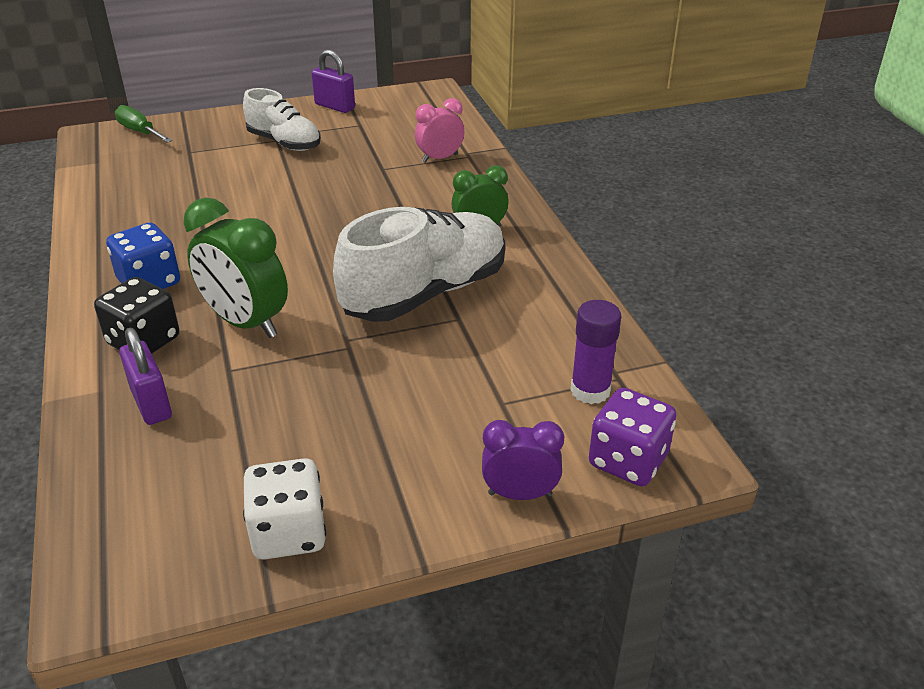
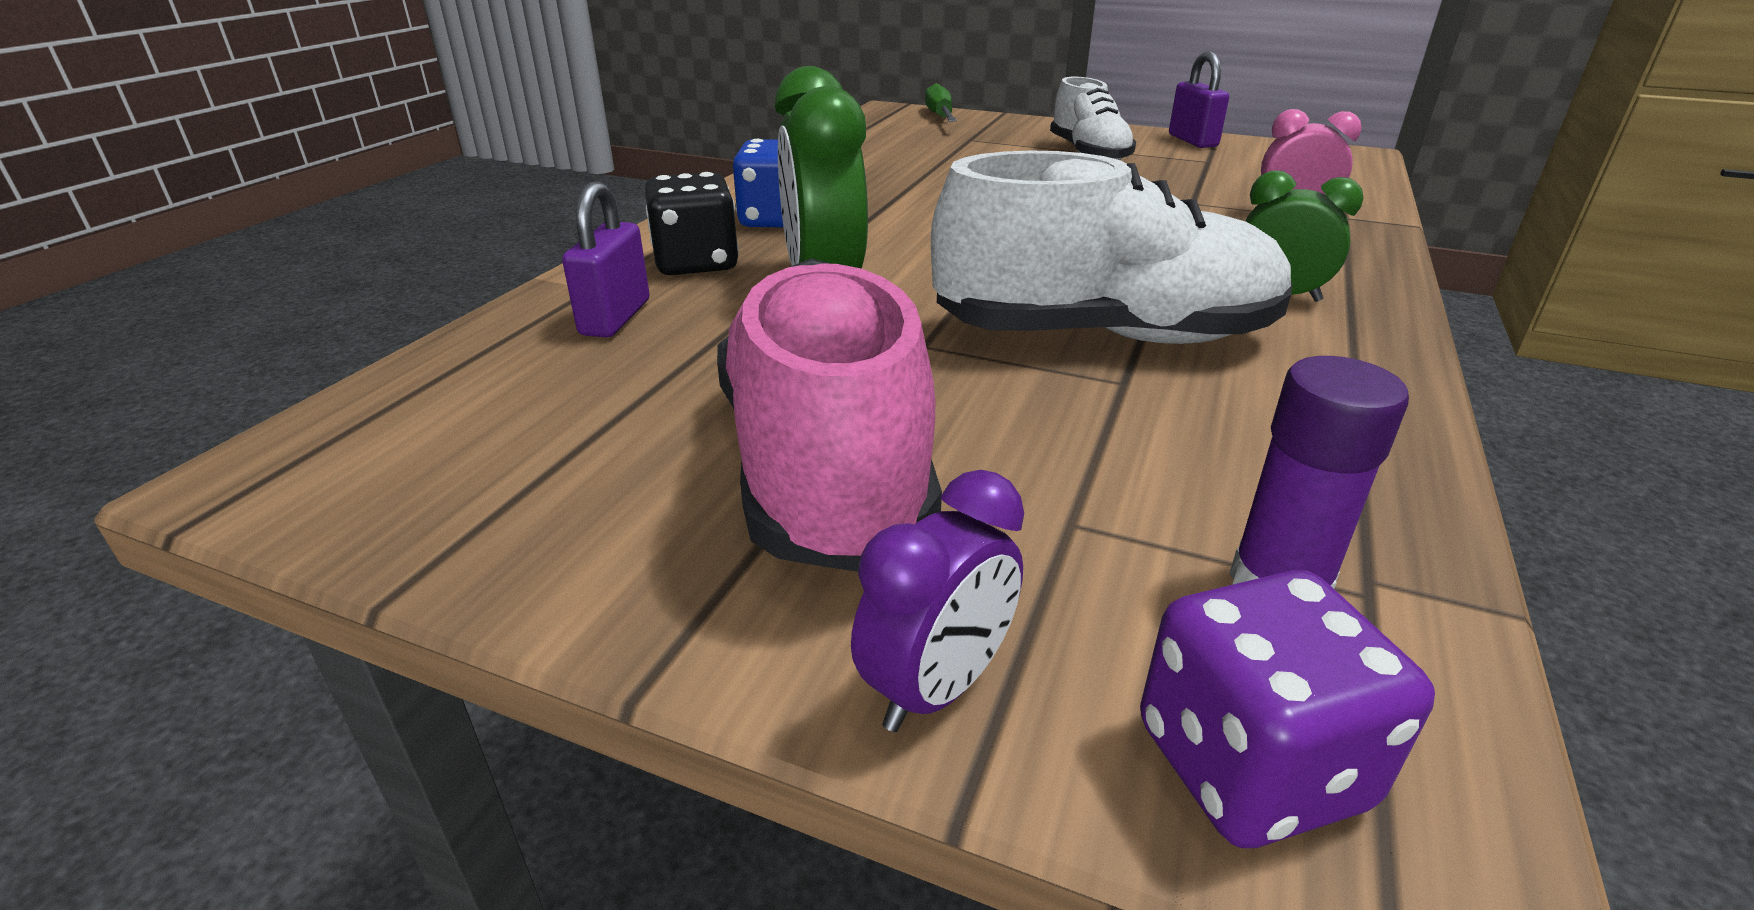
camera: 40 degrees right, 5 degrees down
(288, 533) = (532, 529): white dice -> none
(378, 431) = (823, 466): none -> pink shoe
(520, 494) = (936, 688): purple clock -> purple clock turned 90 degrees clockwise

